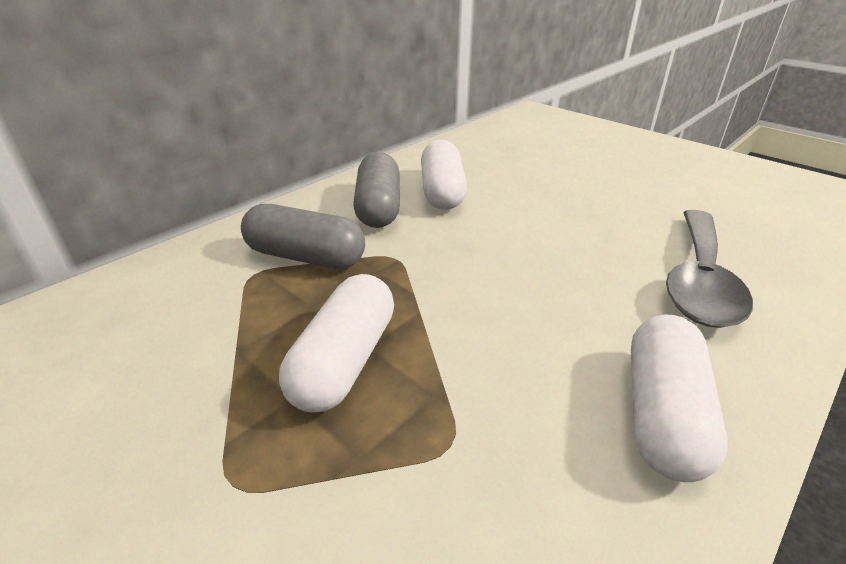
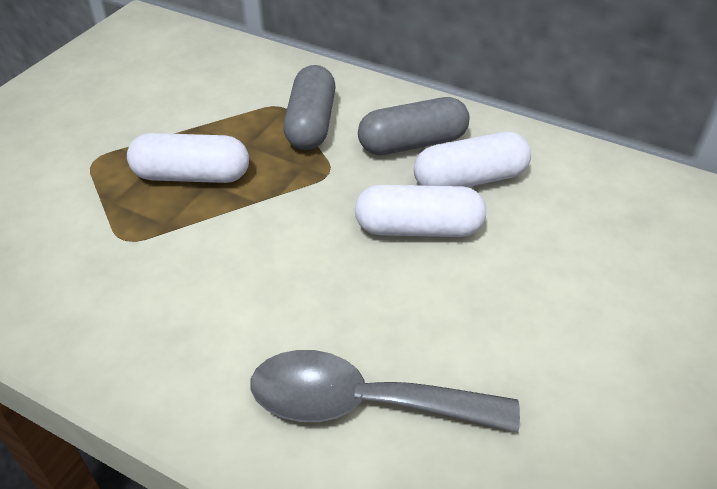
camera: 75 degrees right, 10 degrees up
(662, 413) = (161, 352): white capsule -> white capsule (418, 228)

